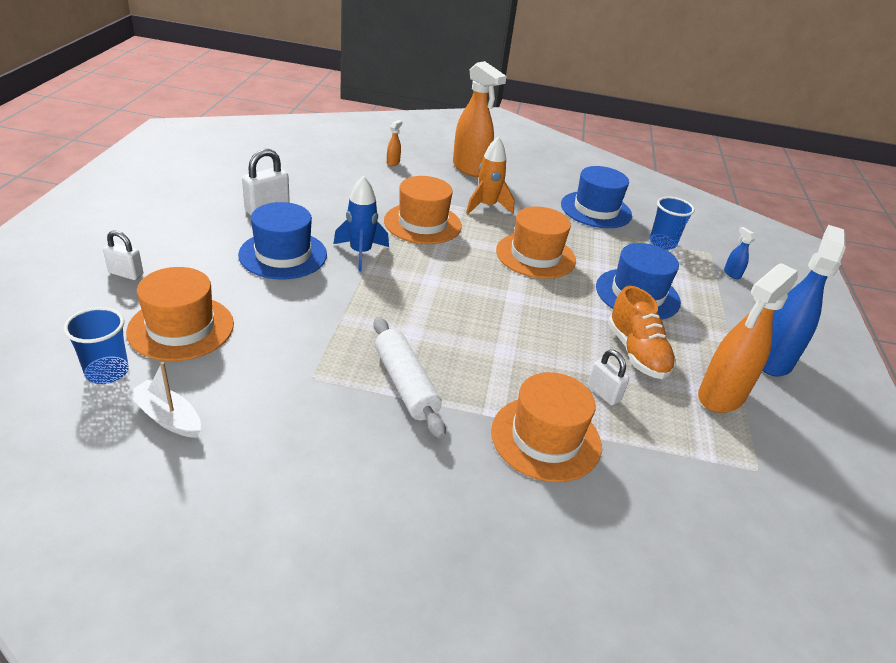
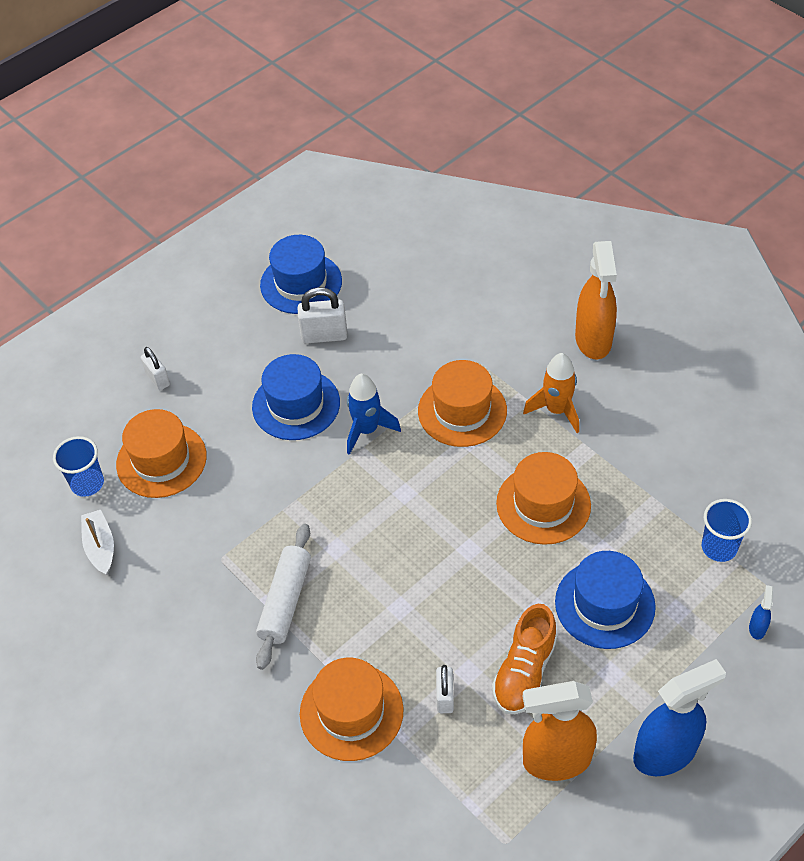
camera: 45 degrees right, 15 degrees up
(393, 163) = (509, 301): orange spray bottle -> none
(596, 210) = (688, 463): blue hat -> blue hat (301, 283)

